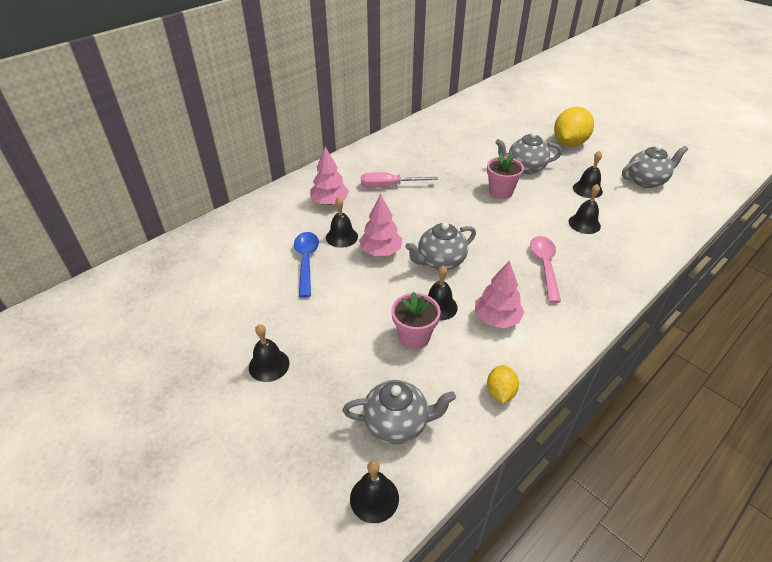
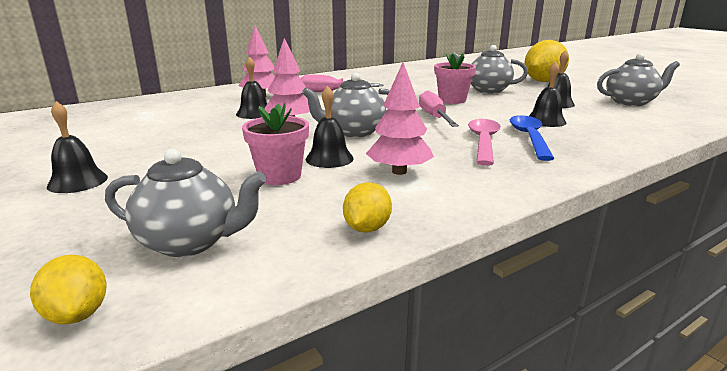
camera: 10 degrees right, 20 degrees down
(306, 261) = (201, 123): blue spoon -> blue spoon (529, 138)
(374, 498) = (77, 314): black bell -> yellow lemon
(495, 227) = (434, 117): none -> pink screwdriver

